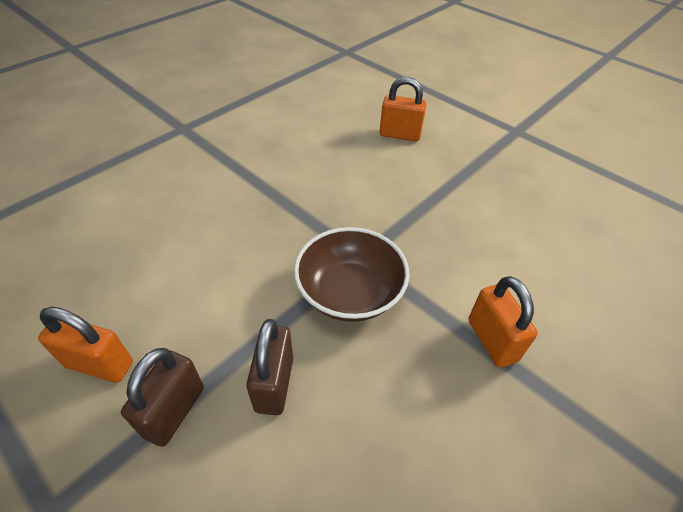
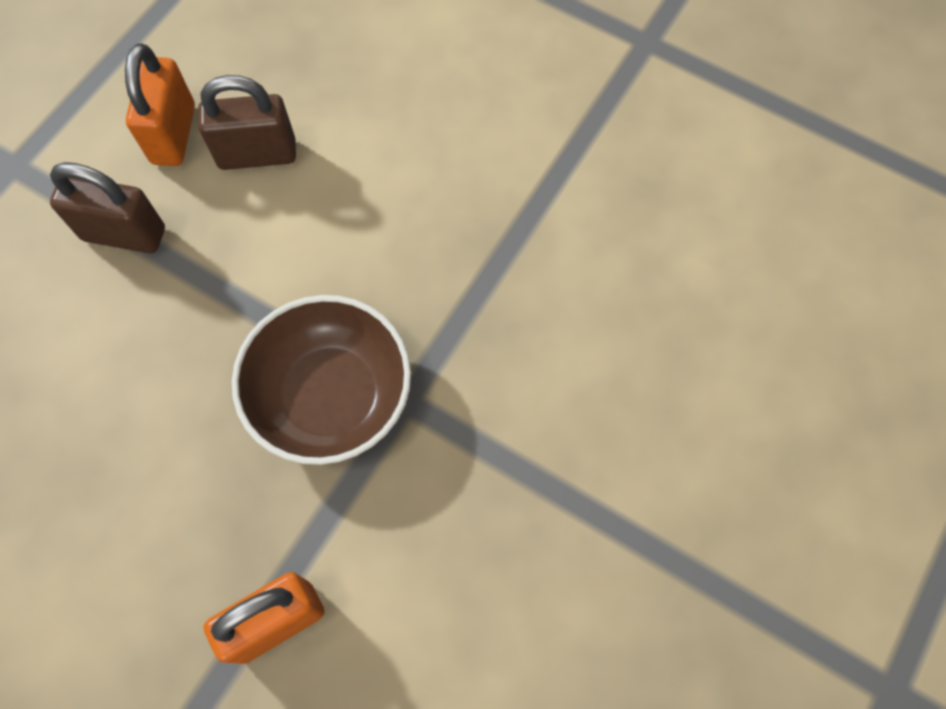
camera: 80 degrees right, 20 degrees up
(274, 384) = (170, 331): brown padlock -> brown padlock (257, 154)
(399, 135) = (770, 419): orange padlock -> none

